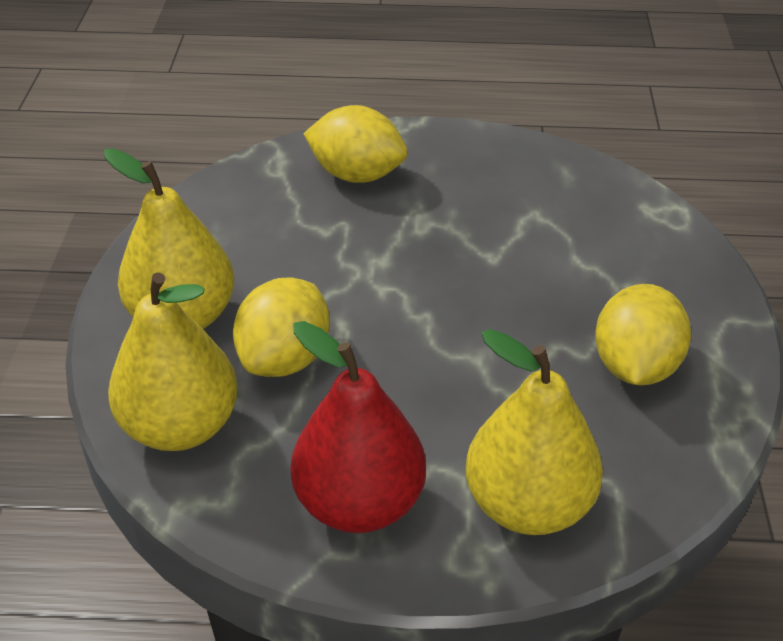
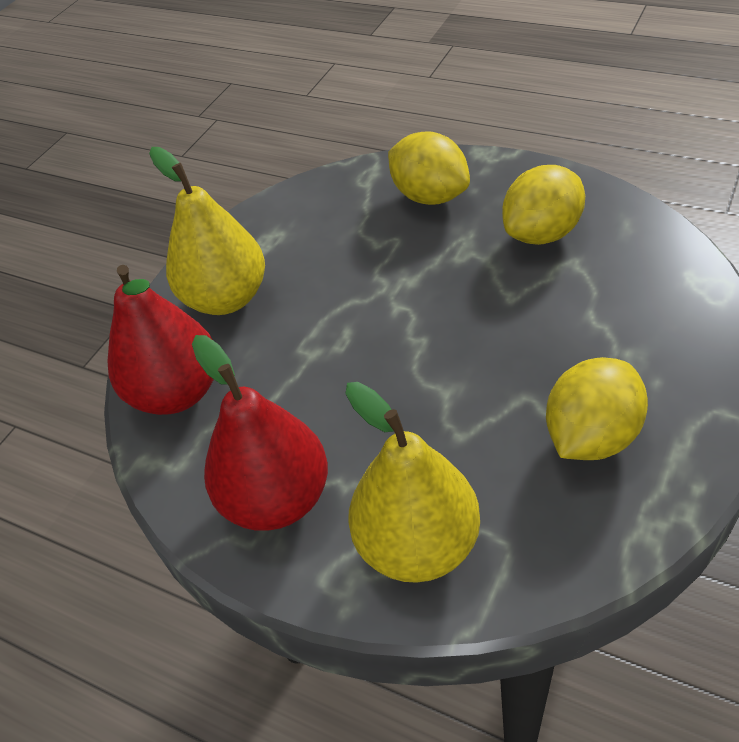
camera: 30 degrees right, 5 degrees up
(181, 426) = (177, 393): yellow pear -> red pear
(285, 358) = (285, 353): yellow lemon -> yellow lemon (542, 233)

